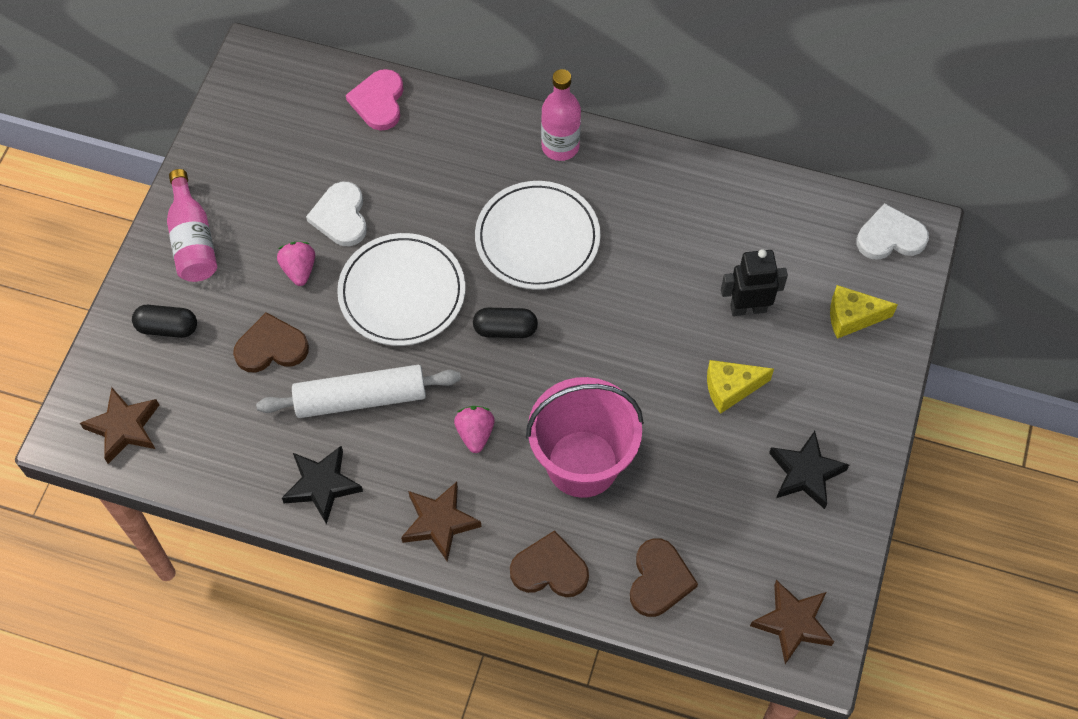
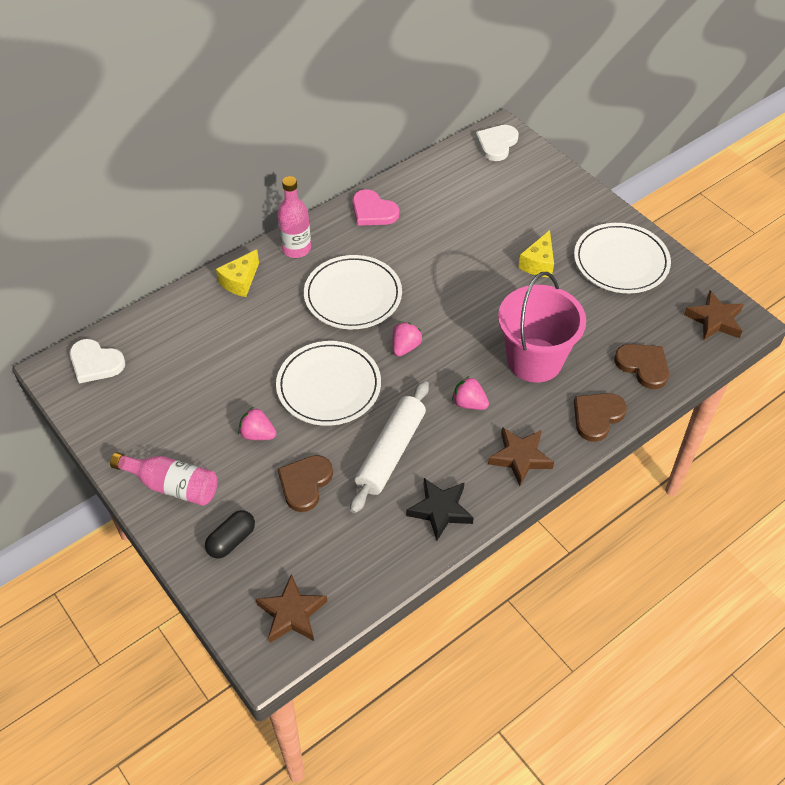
camera: 55 degrees left, 10 degrees down
(341, 216) = (237, 388): white heart -> white heart (95, 363)
(379, 102) = (167, 320): pink heart -> pink heart (373, 211)
(505, 329) = (405, 347): black capsule -> pink strawberry
(748, 308) = (491, 226): black robot -> none
(805, 473) = (621, 261): black star -> white plate
(852, 317) = (535, 187): yellow cheese -> yellow cheese (240, 281)

